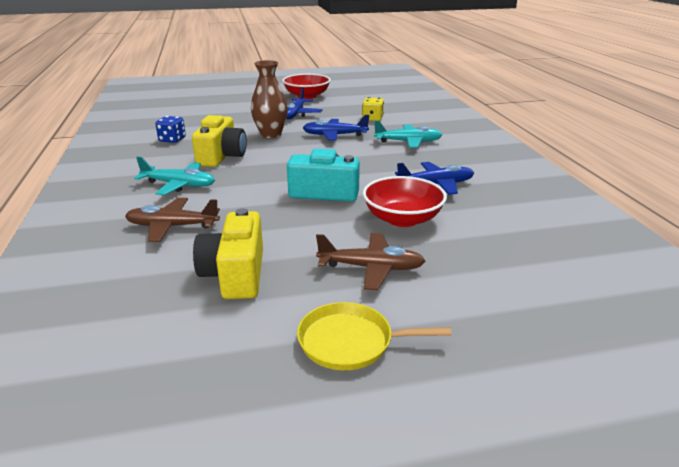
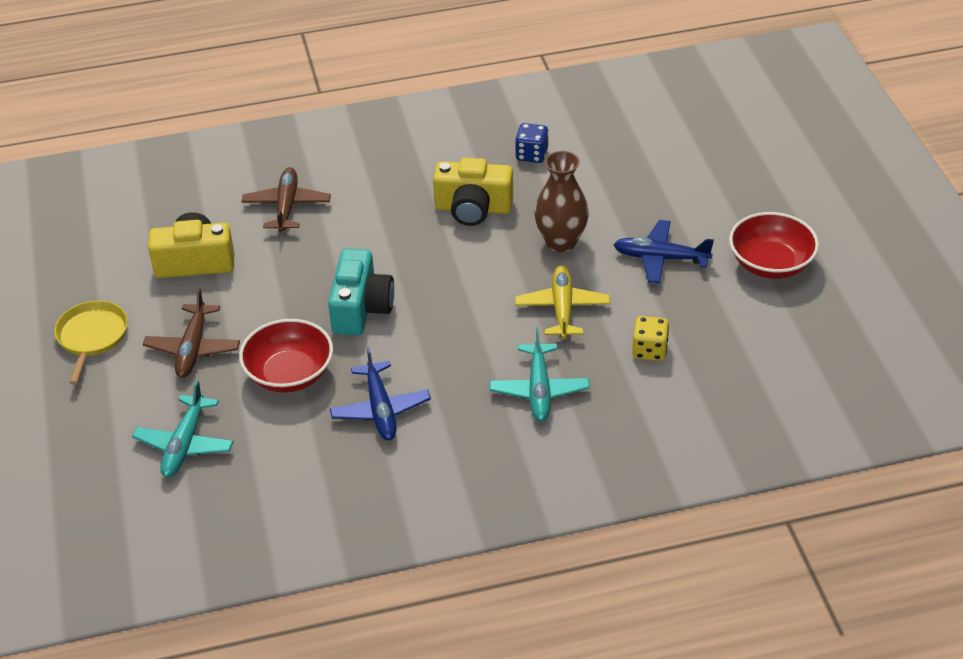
camera: 90 degrees right, 15 degrees up
(179, 185) = (385, 191): turquoise plane -> turquoise plane (184, 445)
(334, 135) = (562, 308): blue plane -> yellow plane

